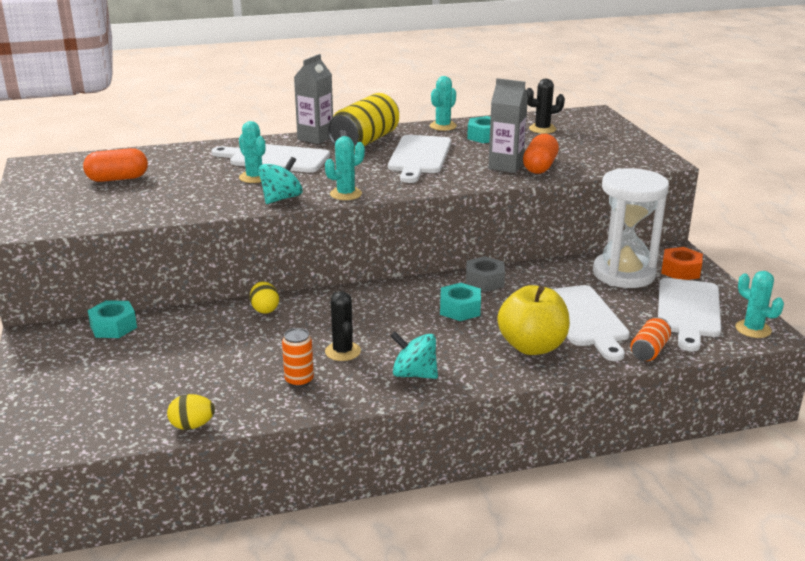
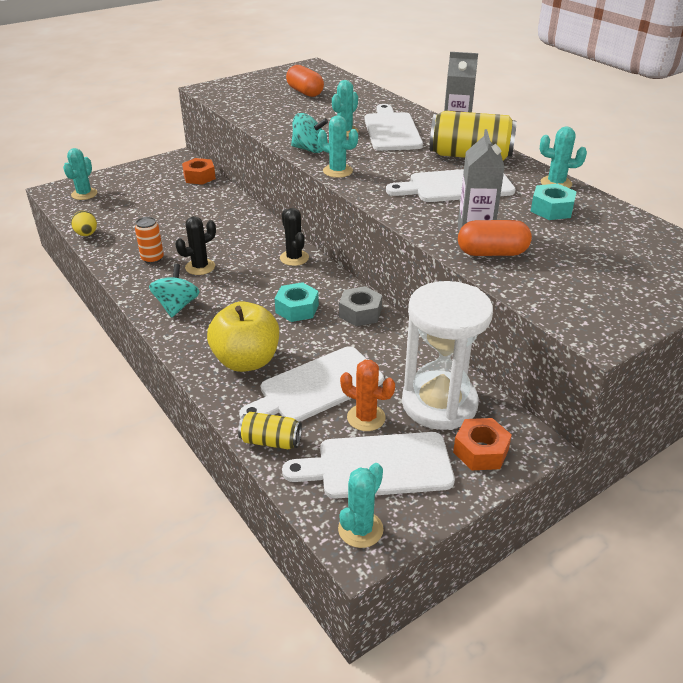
camera: 70 degrees right, 10 degrees up
(63, 421) = (84, 194): none -> turquoise cactus
(113, 327) = (199, 177): turquoise nut -> orange nut
(265, 309) = (249, 221): yellow egg -> none
(542, 129) = (617, 239): black cactus -> black cactus (294, 258)
(631, 305) = (366, 418): none -> orange cactus
(649, 350) = (271, 441): orange can -> yellow can

